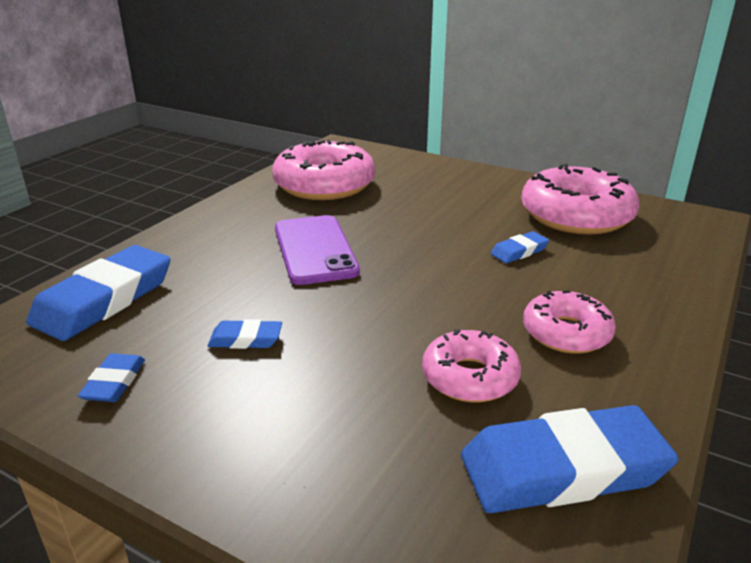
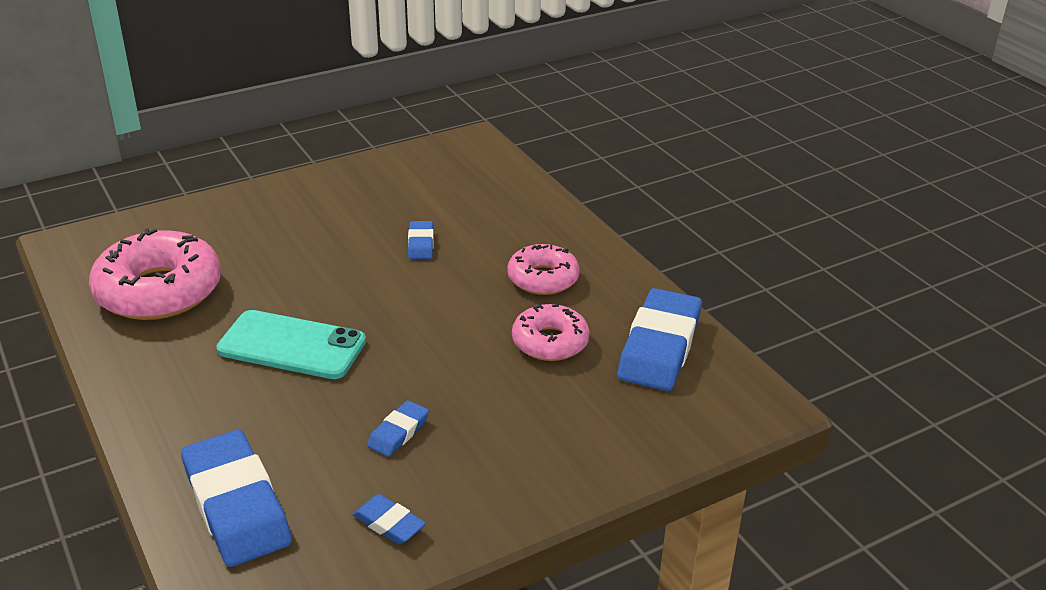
camera: 60 degrees left, 5 degrees up
(315, 250) = (292, 346): purple phone -> turquoise phone
(576, 215) = (400, 189): pink donut -> none

